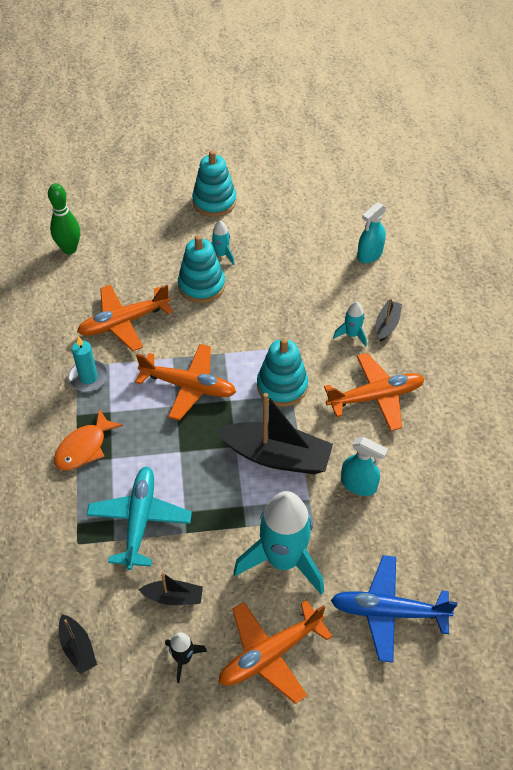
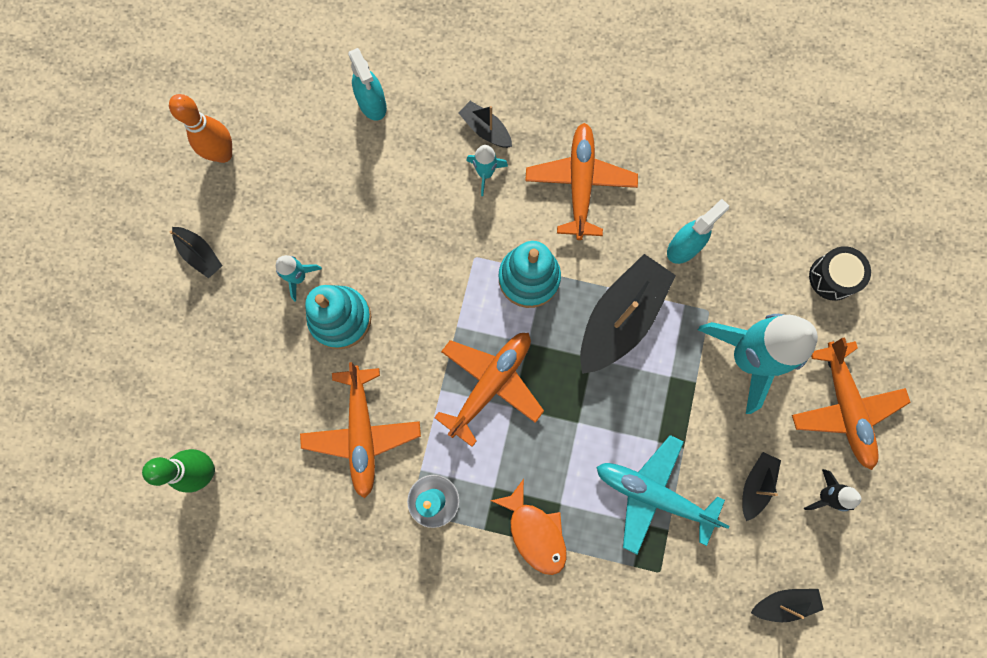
camera: 70 degrees left, 25 degrees up
(214, 202) = (200, 254): turquoise stacking toy -> black boat
(290, 190) = (223, 154): none -> orange bowling pin
(388, 611) = (832, 277): blue plane -> black drum

